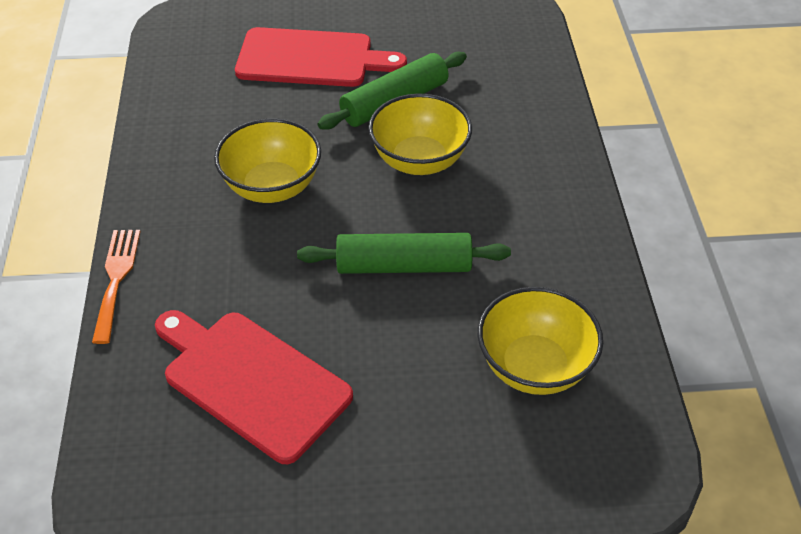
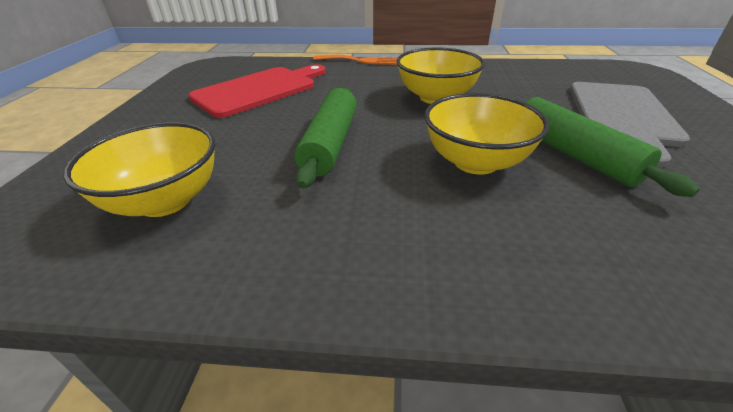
camera: 100 degrees right, 10 degrees down
(311, 58) = (622, 115): red cutting board -> grey cutting board

